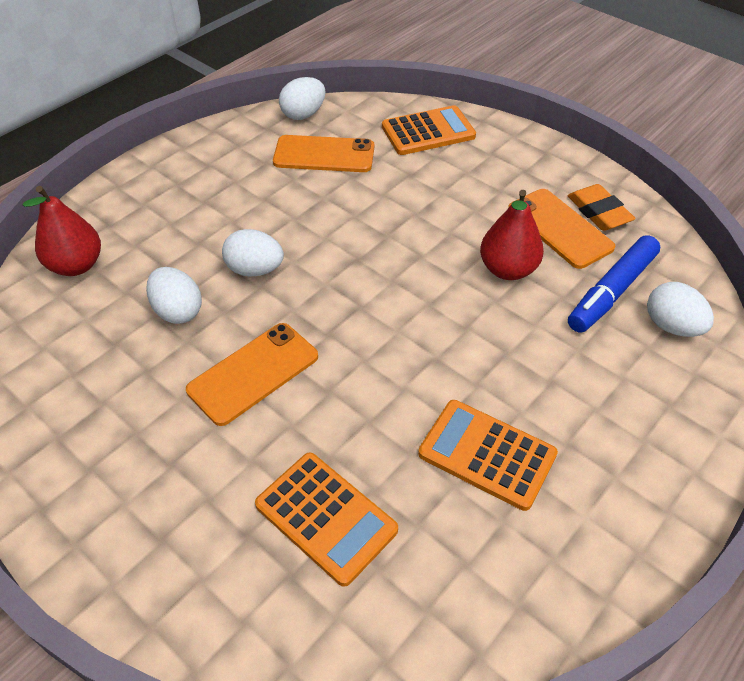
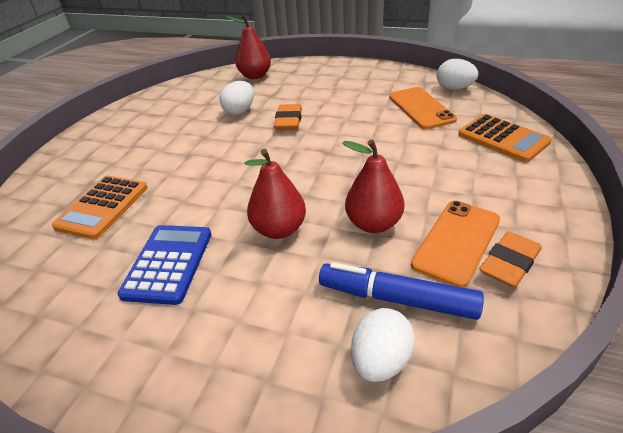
camera: 70 degrees right, 10 degrees down
(253, 373) = (204, 148): orange phone -> none
(255, 270) = (288, 121): white egg -> orange eraser
(478, 342) = (279, 229): none -> red pear
(487, 454) = (168, 263): orange calculator -> blue calculator

